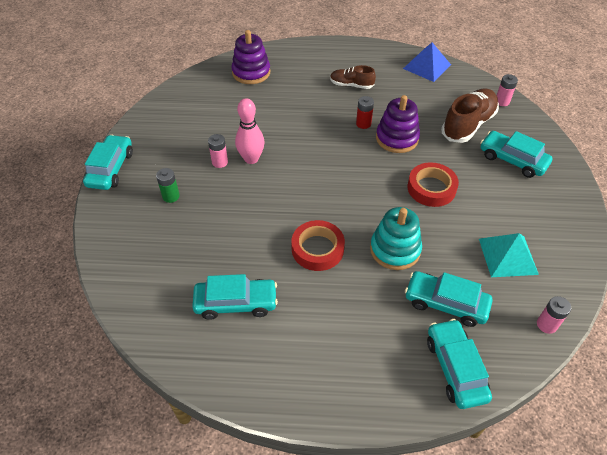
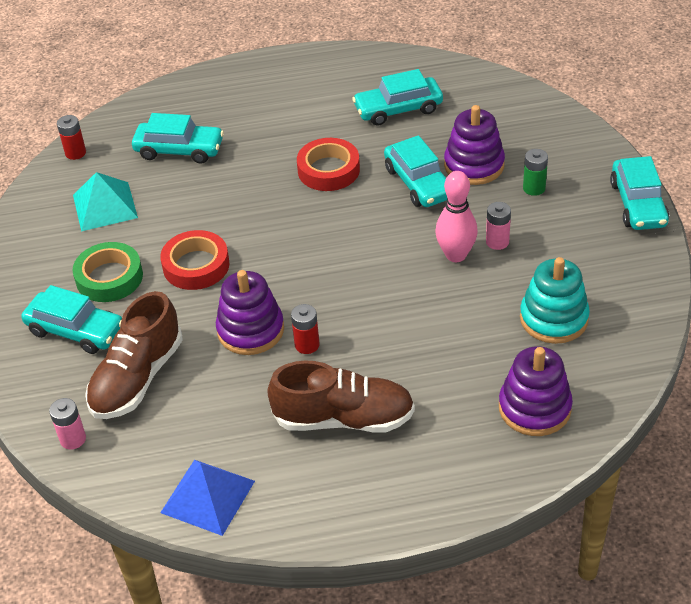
camera: 170 degrees right, 5 degrees down
(202, 226) = (474, 165): none -> purple stacking toy
(351, 85) = (344, 419): brown shoe -> brown shoe, size x1.72
(395, 249) = (238, 187): turquoise stacking toy -> turquoise stacking toy (553, 319)
(455, 368) = (171, 105): turquoise car -> turquoise car (418, 183)
(495, 192) = (109, 277): none -> green tape
(546, 324) = (75, 153): pink battery -> red battery

